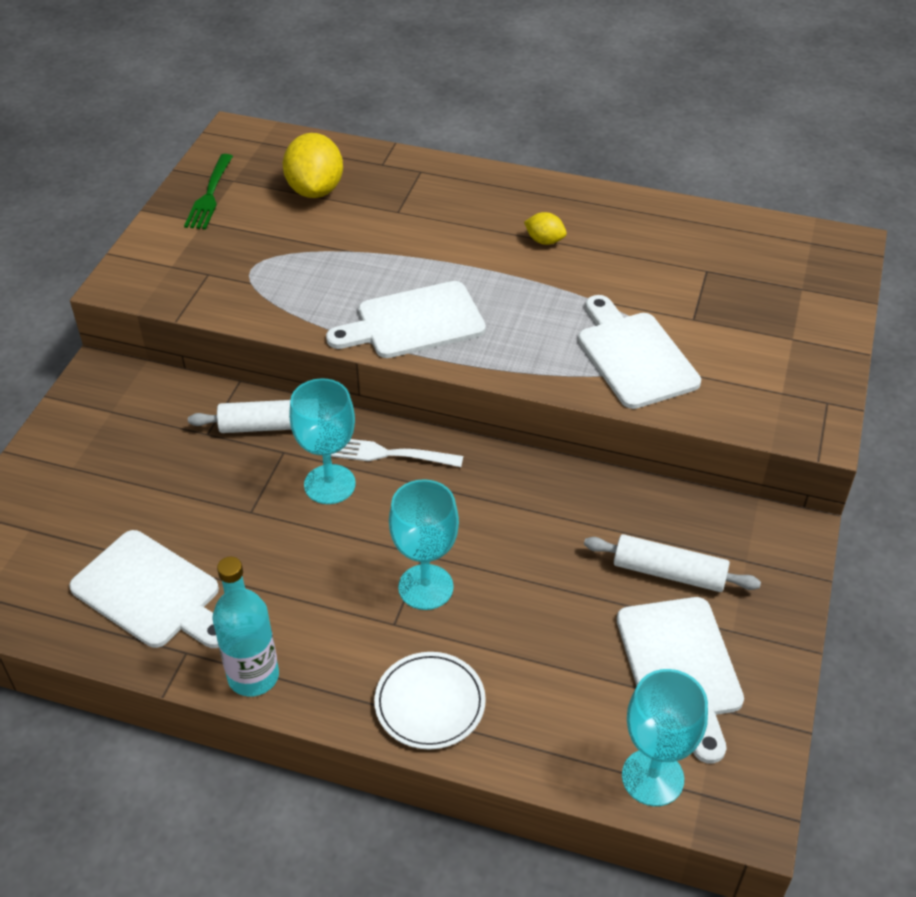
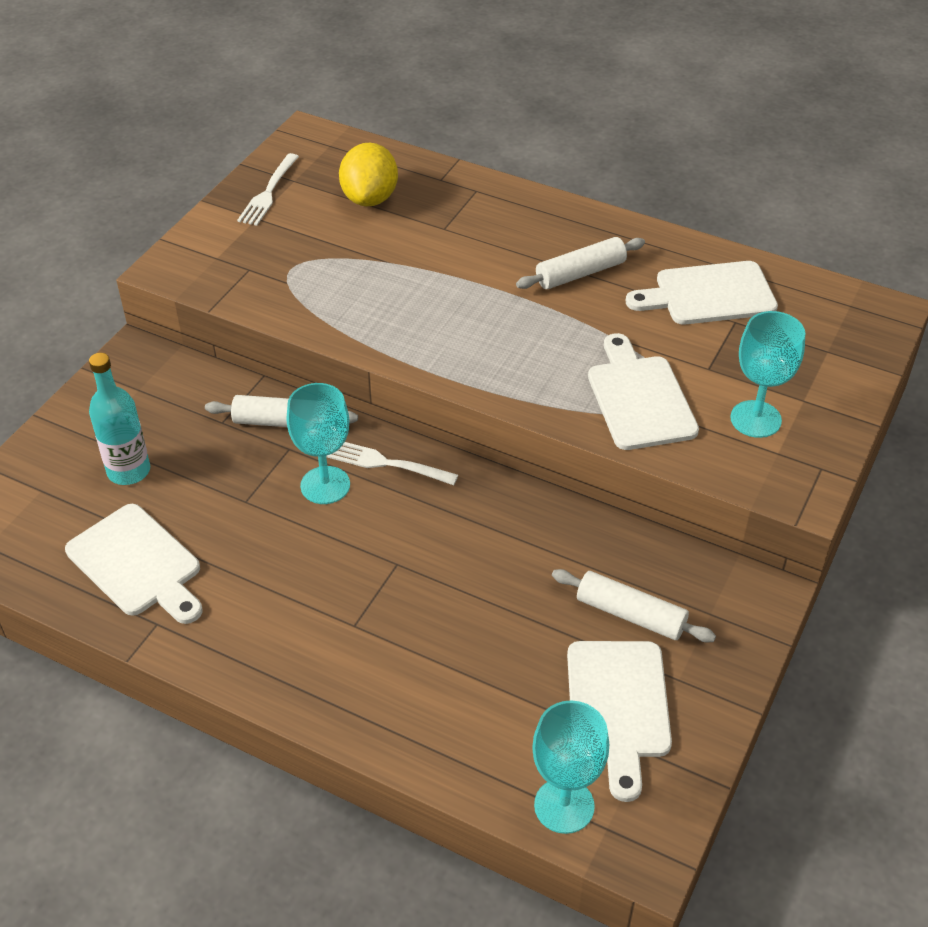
camera: 10 degrees right, 0 degrees up
(210, 195) = (268, 192): green fork -> white fork
(253, 676) = (213, 654): turquoise bottle -> turquoise bottle (129, 471)
(414, 322) = (432, 339): white cutting board -> white cutting board (708, 295)
(425, 587) = (392, 595): turquoise goblet -> turquoise goblet (755, 419)
(430, 703) = (370, 704): white plate -> none
(544, 241) = (580, 273): yellow lemon -> white rolling pin

